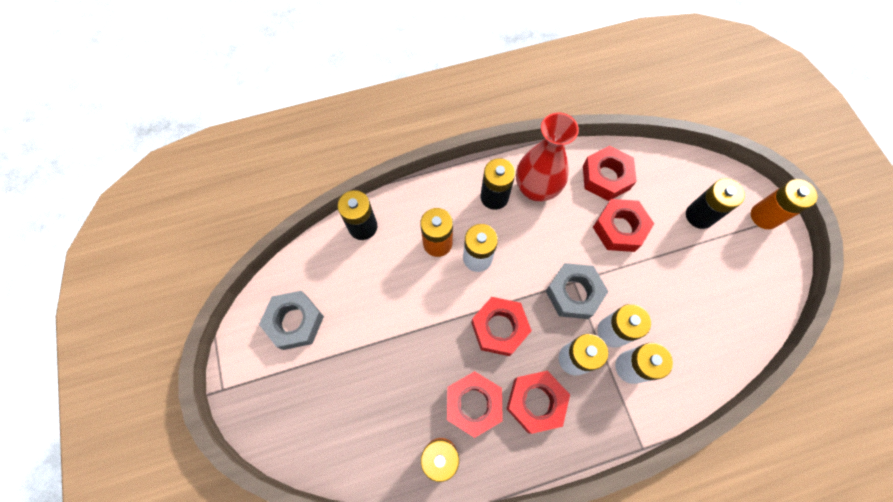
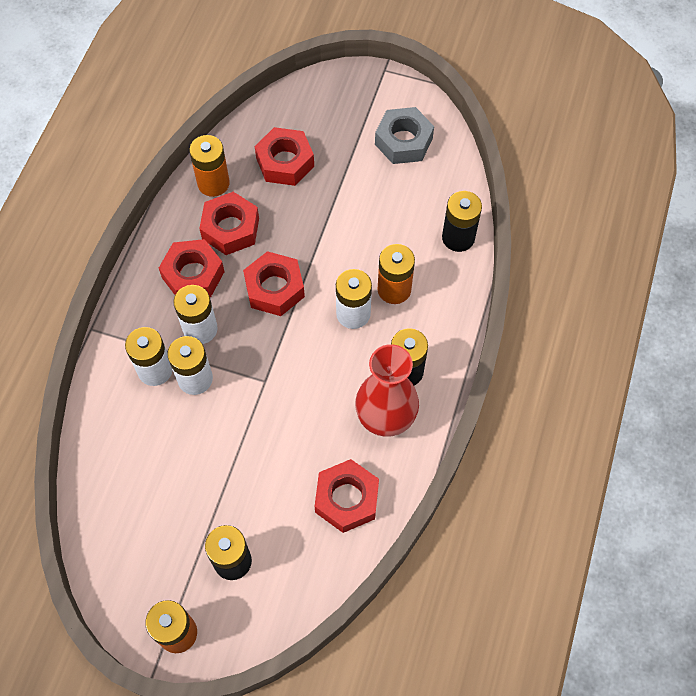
camera: 125 degrees right, 5 degrees down
(573, 293) = (254, 372): grey nut -> none
(619, 229) = (282, 465): red nut -> red nut (285, 162)

